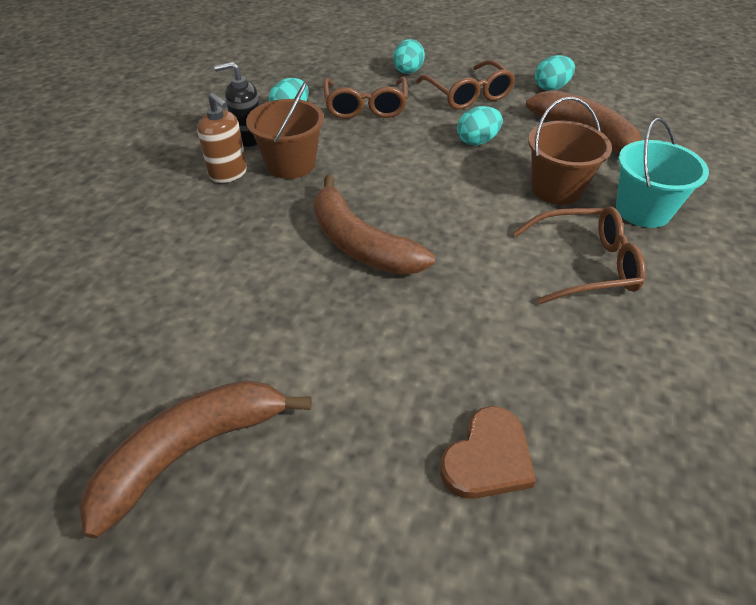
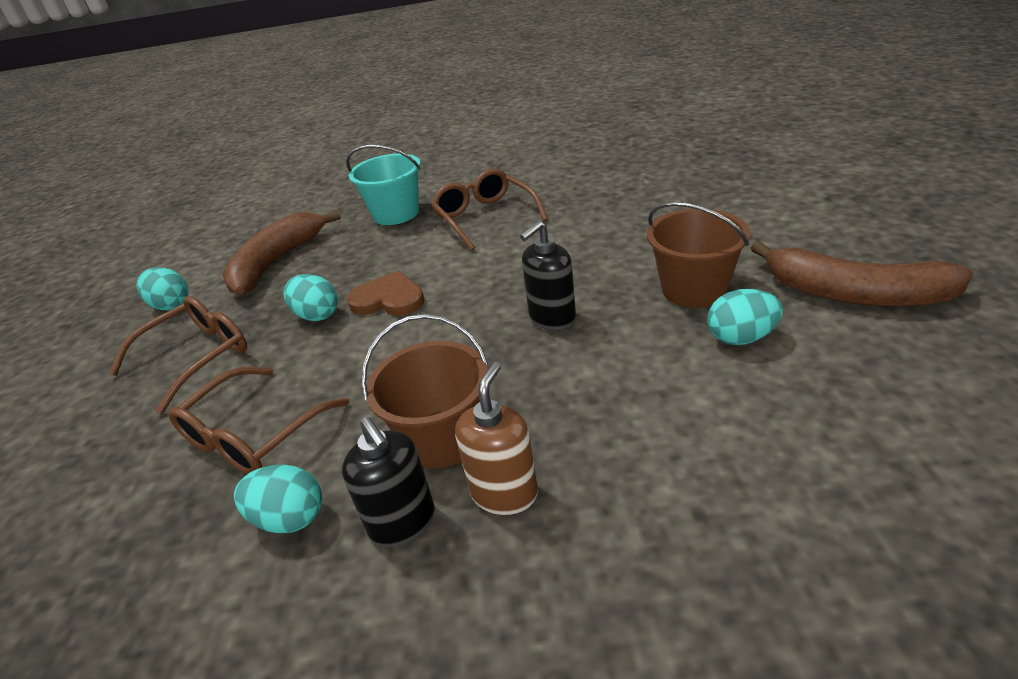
camera: 110 degrees left, 10 degrees down
(360, 243) = (552, 318): brown banana -> black soap dispenser
(365, 107) = (252, 436): brown glasses -> brown glasses turned 150 degrees clockwise
(407, 72) = (120, 439): turquoise egg -> turquoise egg (741, 338)
(487, 457) = (694, 202): brown heart -> brown heart (388, 299)
(556, 188) = (386, 252): brown bucket -> brown bucket (694, 289)

